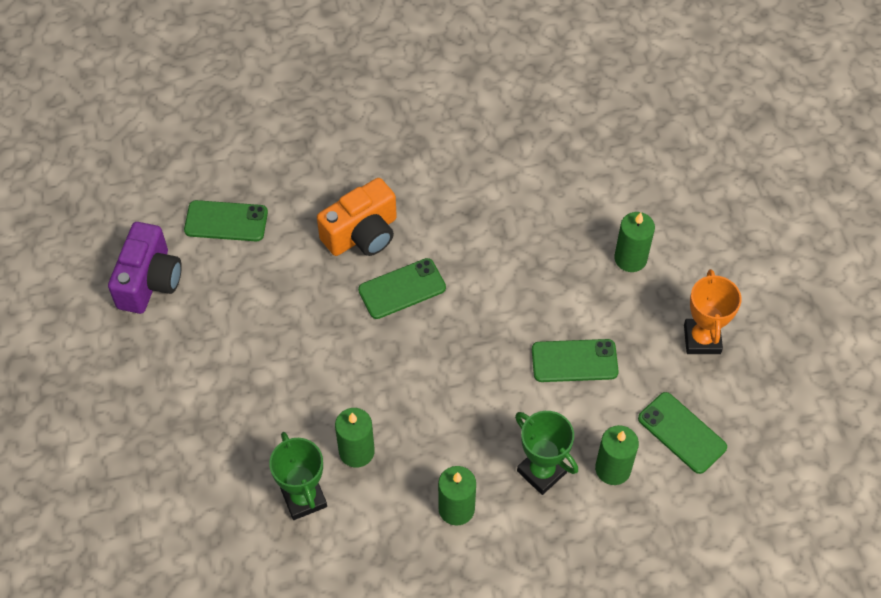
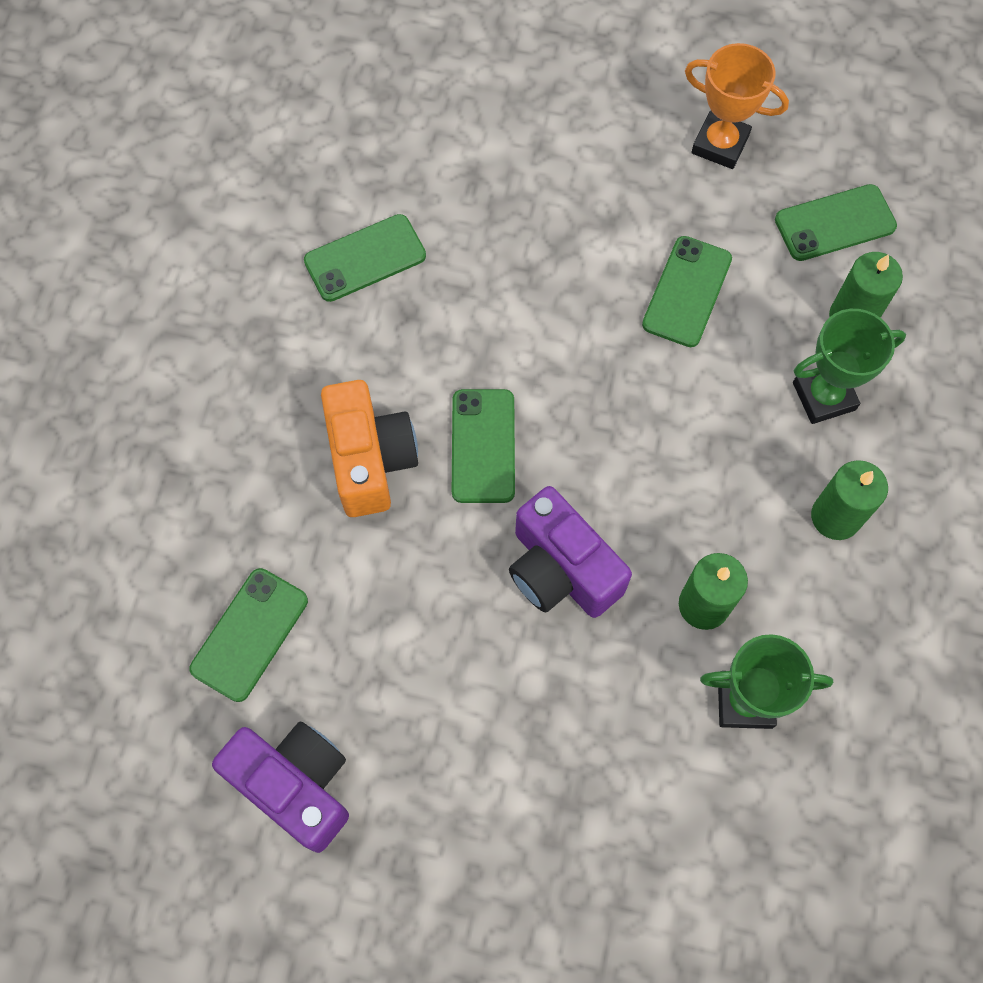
camera: 65 degrees left, 10 degrees up
(341, 363) = (561, 570): none -> purple camera
(495, 175) = (365, 258): none -> green phone
(630, 258) = (571, 165): green candle -> none

